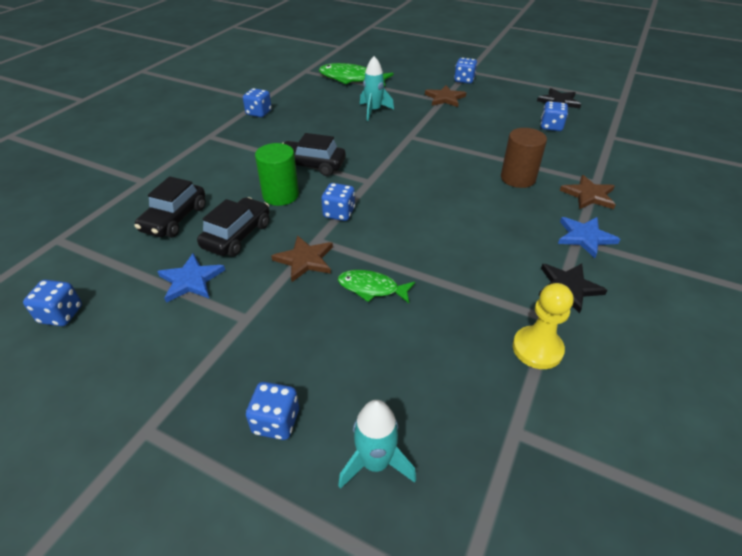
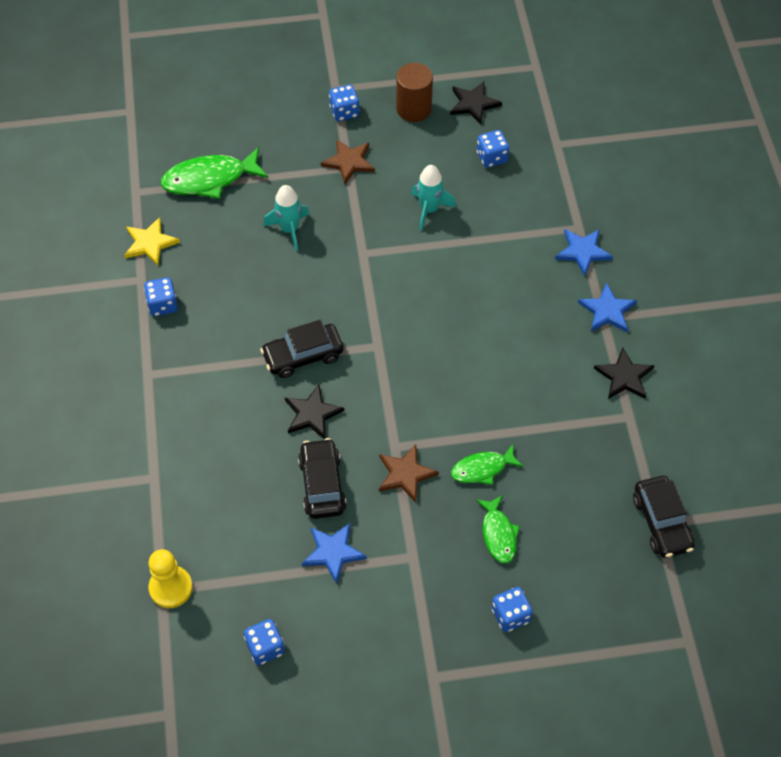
camera: 35 degrees left, 15 degrees up
(175, 219) = (244, 502): black car -> black car (662, 522)
(280, 195) = (312, 414): green cylinder -> black star
(286, 89) = (150, 243): none -> yellow star
(336, 344) = (498, 534): none -> green fish
(339, 213) = (386, 404): blue dice -> none
(375, 463) = (592, 599): turquoise rocket -> turquoise rocket (429, 210)
(518, 178) = (509, 262): brown cylinder -> brown cylinder (414, 109)
(537, 349) = (635, 450): yellow pawn -> yellow pawn (171, 588)
(588, 195) = (582, 252): brown star -> blue star

